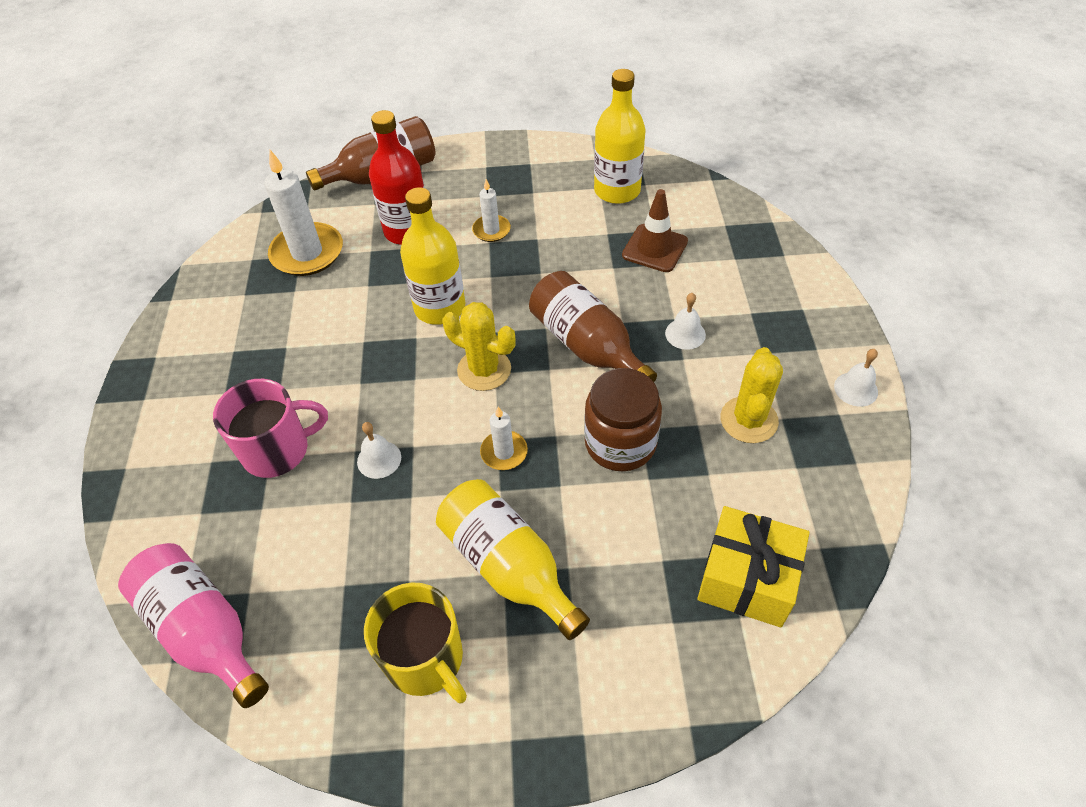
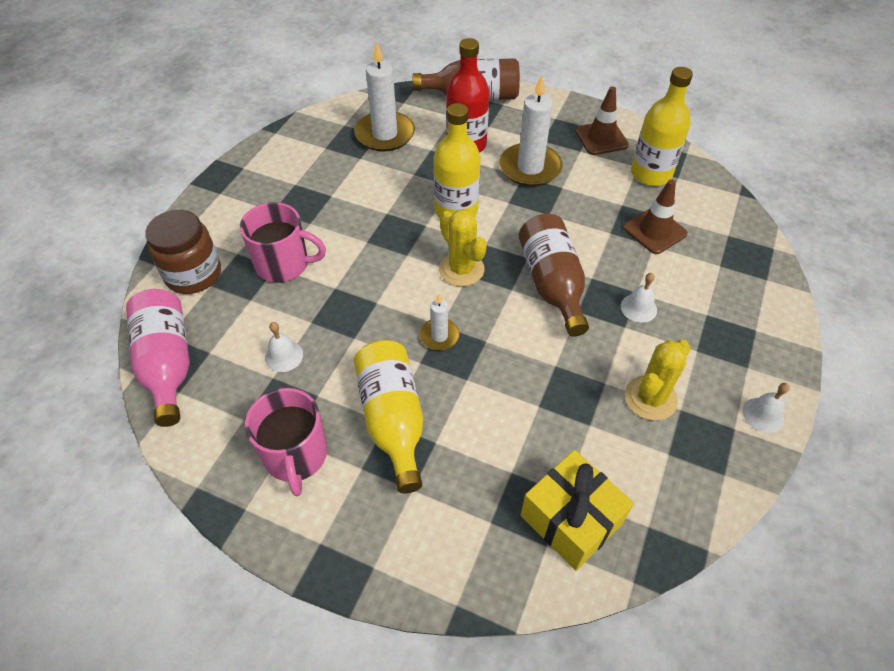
camera: 25 degrees right, 0 degrees up
(379, 459) = (347, 301): white bell -> white bell (284, 356)
(426, 659) = (296, 456): yellow mug -> pink mug
(491, 230) = (530, 168): white candle -> white candle, size x1.90
(546, 171) = (601, 138): none -> brown traffic cone
(620, 443) = (533, 369): brown jar -> brown jar (193, 274)

